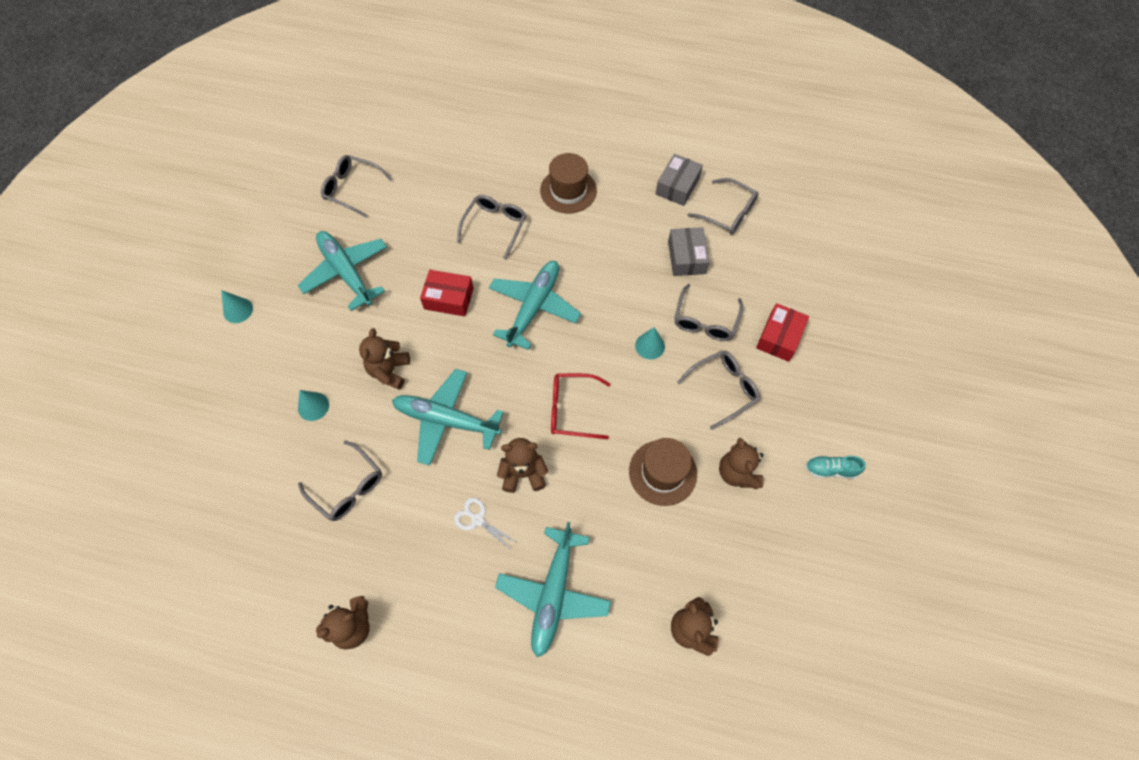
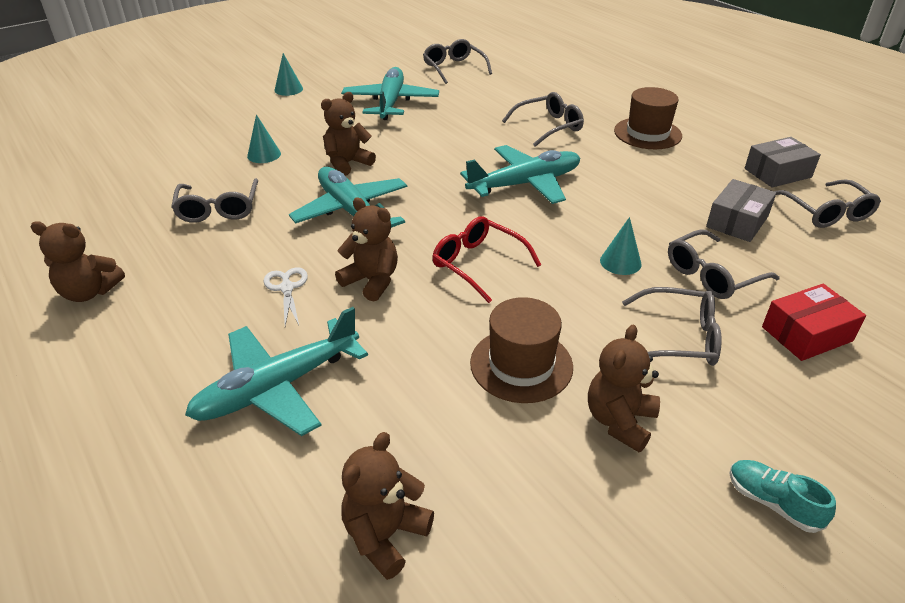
camera: 40 degrees right, 25 degrees down
(449, 298) = (453, 147): red box -> none

